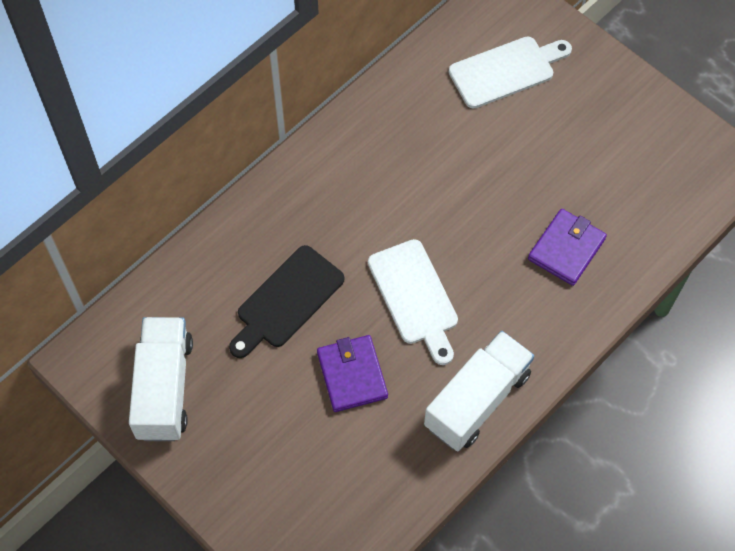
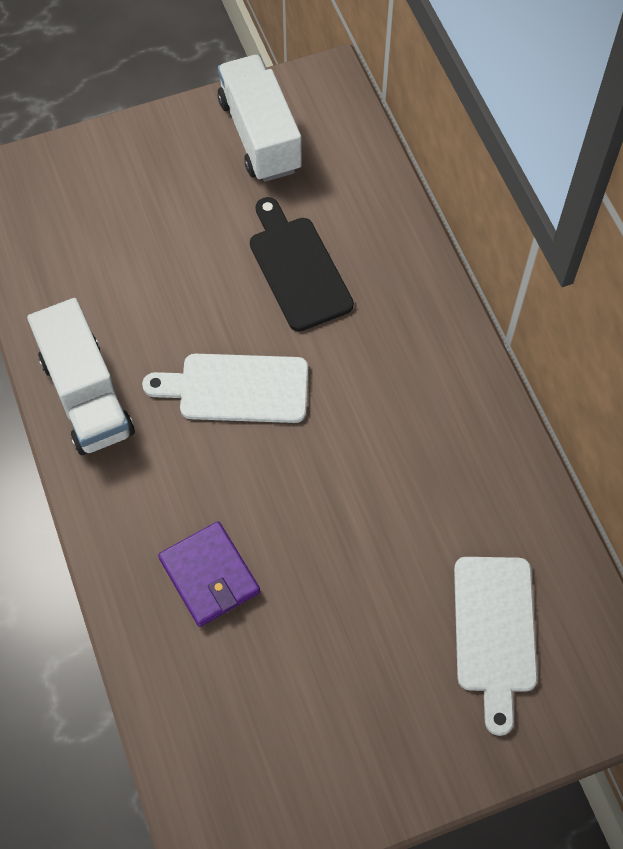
camera: 115 degrees right, 0 degrees up
(164, 388) = (260, 135): white truck -> white truck turned 135 degrees counterclockwise
(352, 375) = (182, 294): purple wallet -> none

